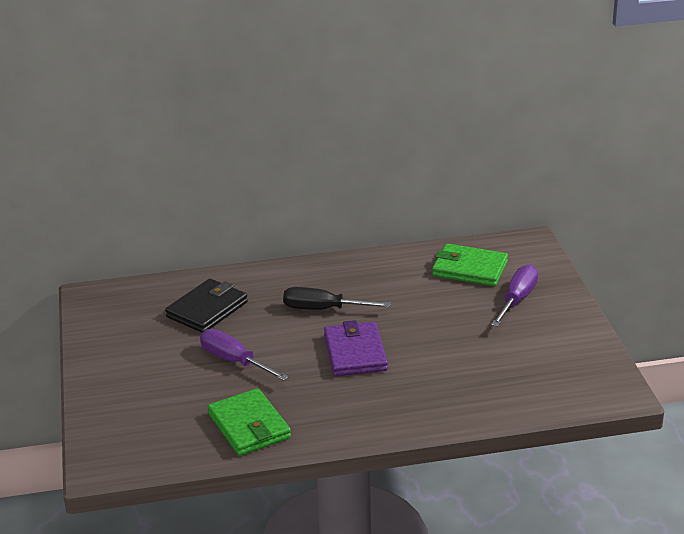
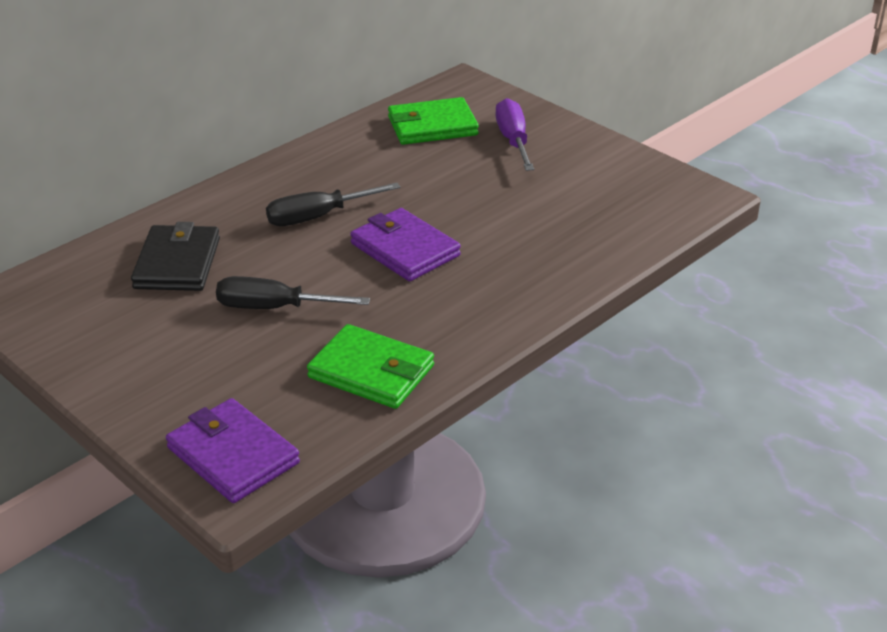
camera: 35 degrees left, 5 degrees up
(120, 443) = (233, 455): none -> purple wallet
(235, 361) = (275, 308): purple screwdriver -> black screwdriver

